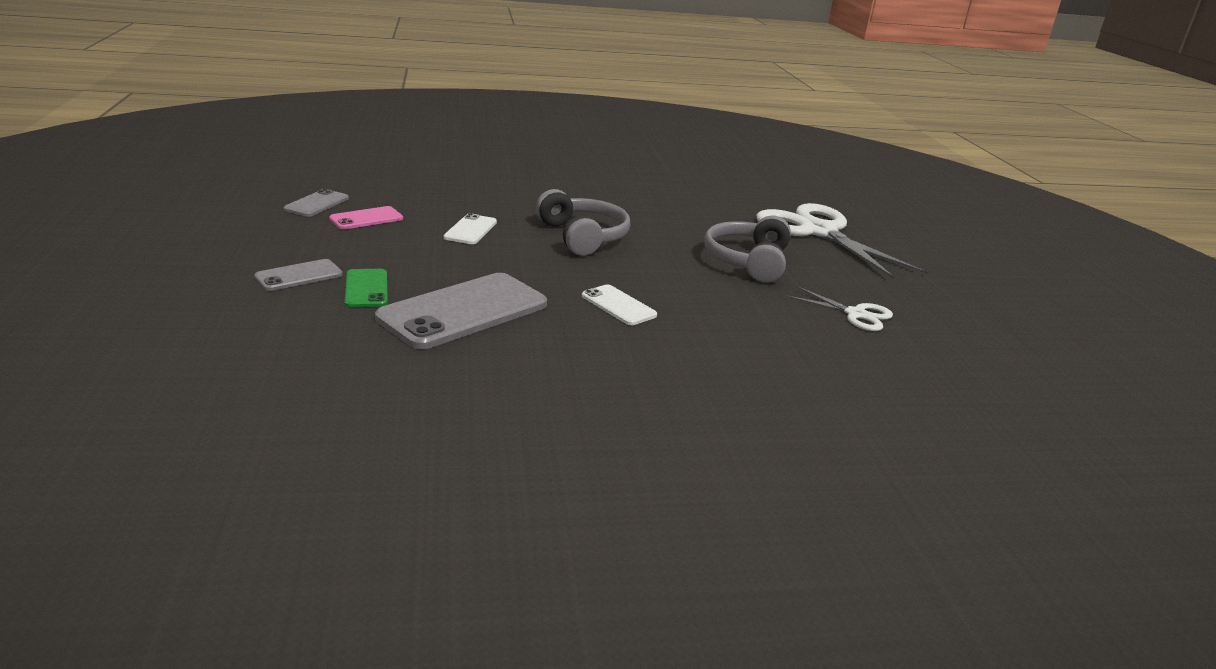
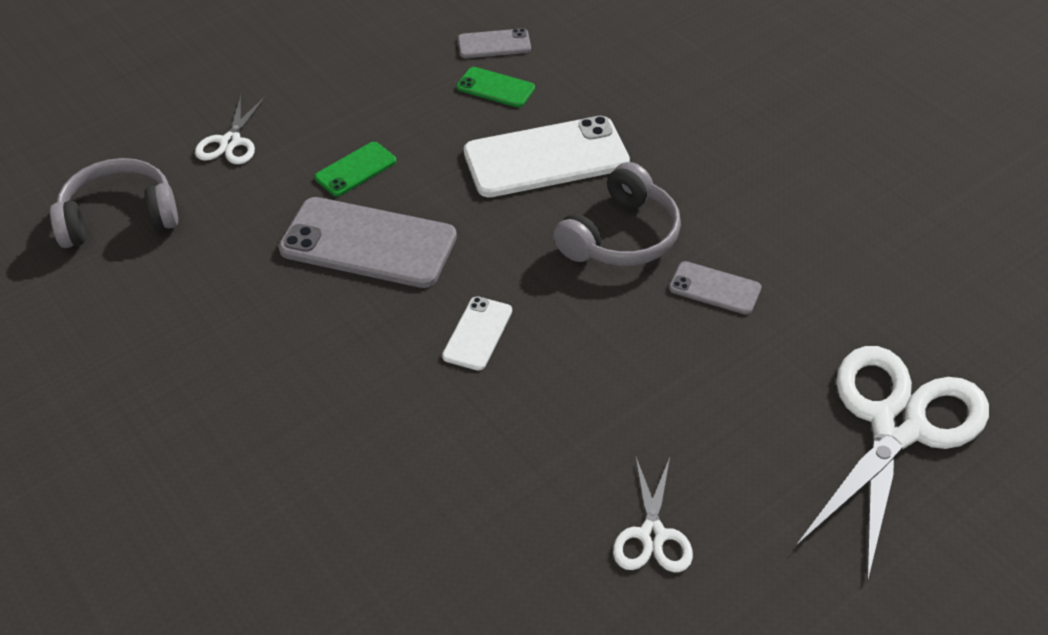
camera: 65 degrees right, 20 degrees up
(225, 326) = (230, 142): none -> white scissors
(299, 276) = (343, 123): grey phone -> grey phone (714, 288)
(366, 219) = (495, 88): pink phone -> green phone
(470, 230) = (546, 158): white phone -> white phone, size x2.00
(747, 261) = (706, 390): grey headphones -> grey headphones (119, 216)

